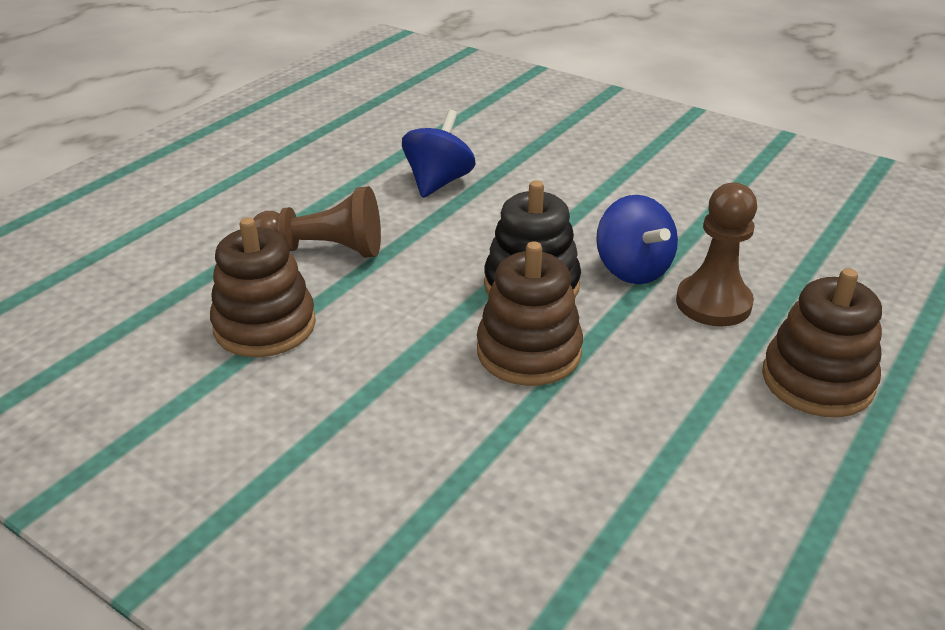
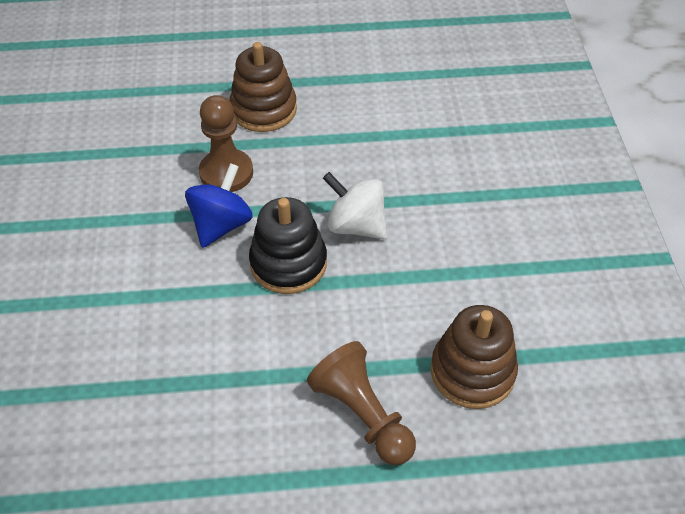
camera: 130 degrees left, 15 degrees up
(438, 182) = (193, 417): blue spinning top -> none
(529, 352) = (356, 225): brown stacking toy -> white spinning top

